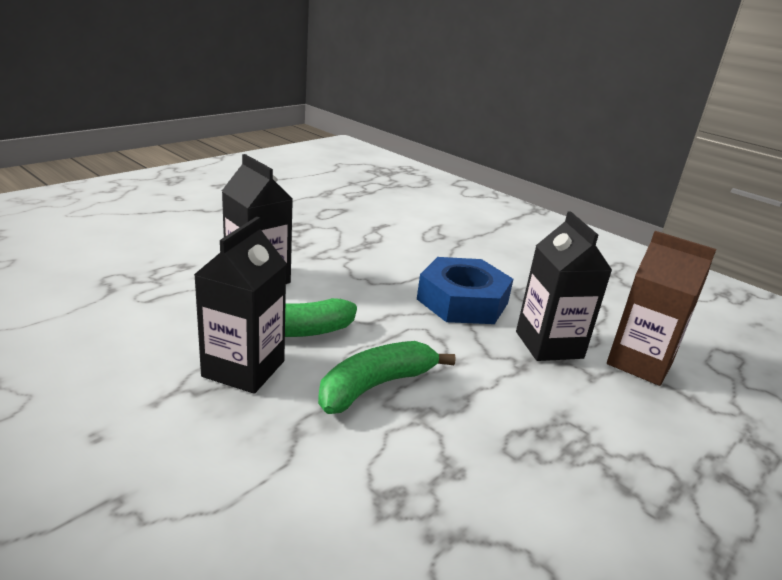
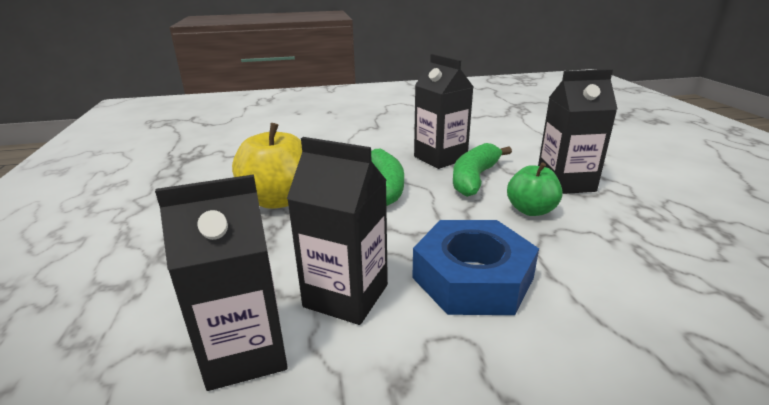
camera: 130 degrees right, 0 degrees up
(335, 290) = (531, 210): none -> green apple
(496, 463) = (278, 200): none -> yellow apple
(639, 363) = (245, 352): brown carton -> black carton

